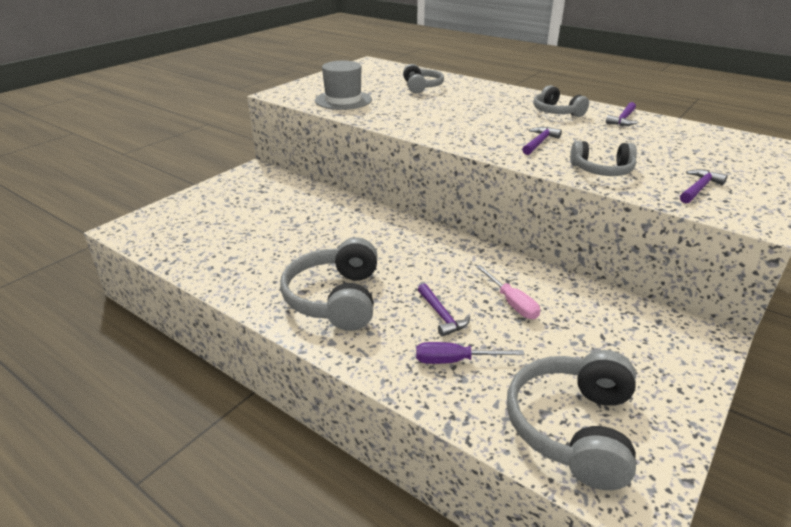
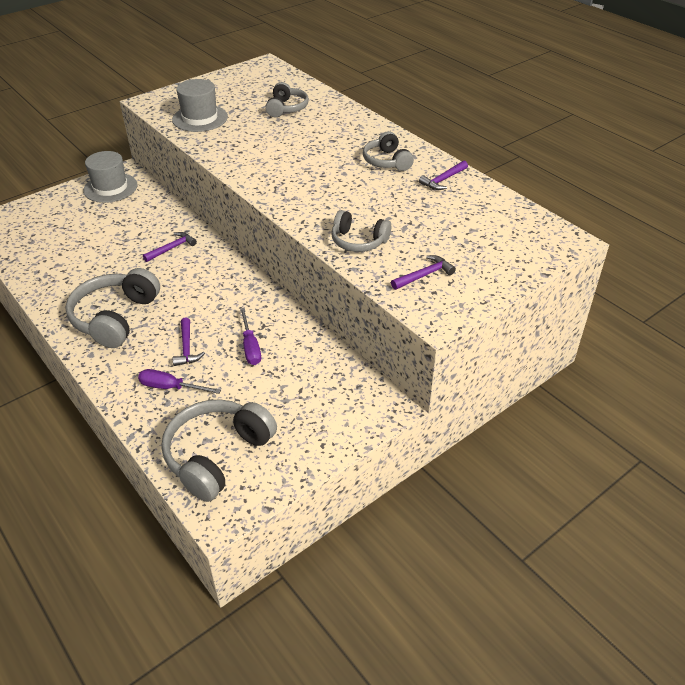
camera: 15 degrees right, 10 degrees up
(249, 183) = (110, 188): none -> grey hat
(511, 303) = (250, 347): pink screwdriver -> purple screwdriver
(539, 142) = (334, 199): purple hammer -> purple hammer (172, 248)

